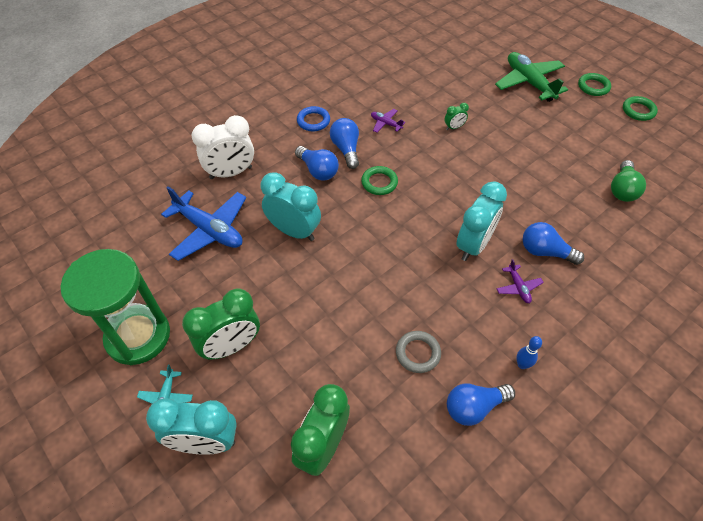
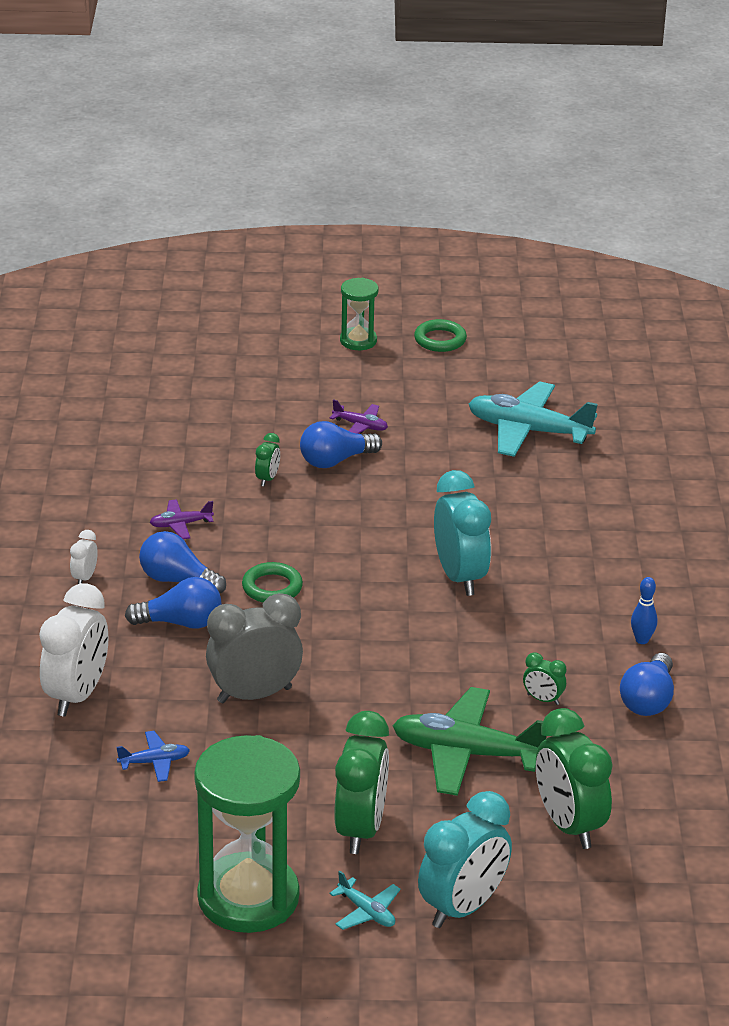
camera: 50 degrees left, 20 degrees down
(209, 230) = (154, 762): blue plane -> blue plane, size x0.46
(294, 231) = (254, 695): turquoise clock -> grey clock
(313, 121) = (84, 578): blue ring -> white clock
(417, 353) = (543, 699): grey ring -> green clock
(518, 287) = (553, 583): purple plane -> purple plane (360, 426)
(529, 82) = (280, 378): green plane -> green plane (466, 753)
(545, 252) = (534, 536): blue light bulb -> blue light bulb (335, 461)
(593, 87) = (358, 341): green ring -> green hourglass
(622, 189) = (528, 431): green light bulb -> turquoise plane

